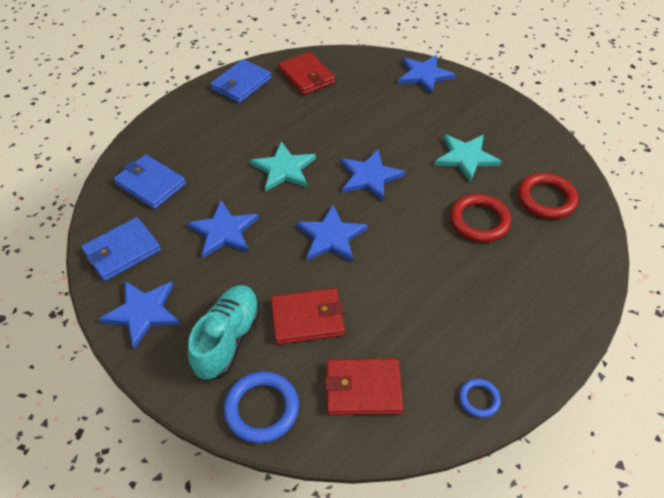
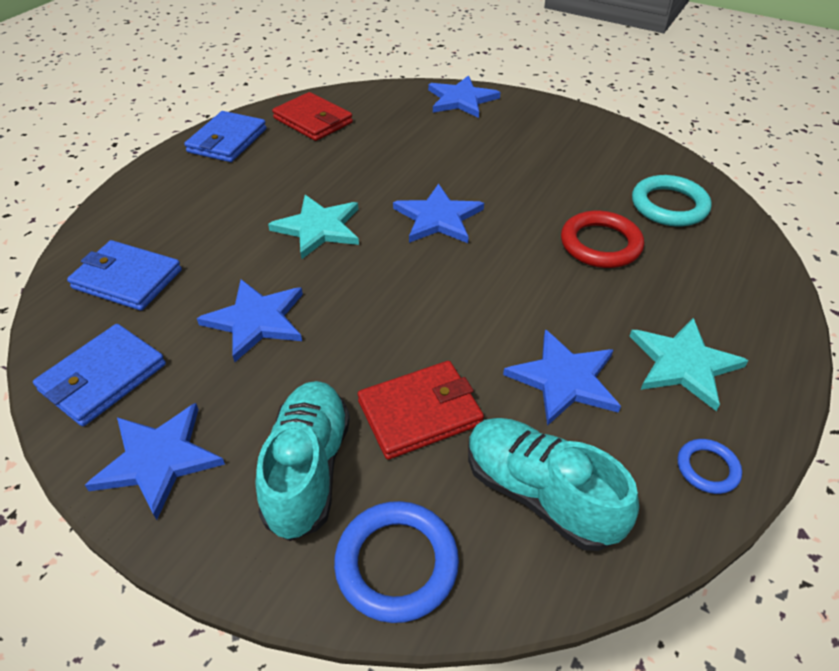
camera: 15 degrees left, 5 degrees down
(331, 236) = (414, 298): blue star -> blue star (564, 379)
(363, 389) = (540, 494): red wallet -> turquoise shoe
(466, 157) = (551, 177): turquoise star -> turquoise star (684, 364)
(546, 199) = (669, 205): red ring -> turquoise ring

